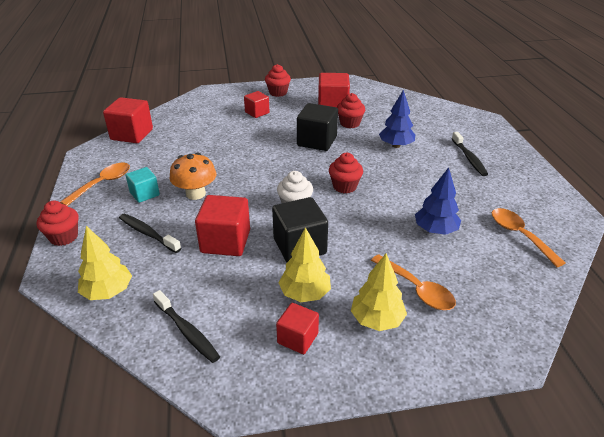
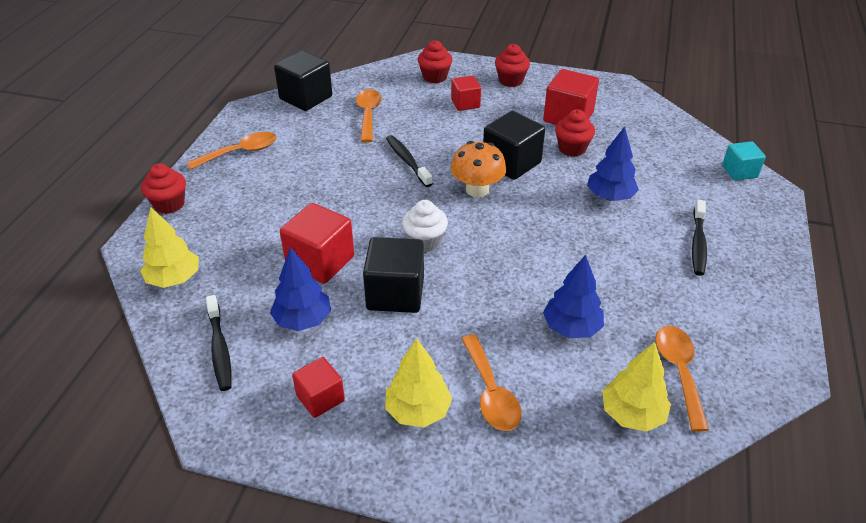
camera: 25 degrees right, 5 degrees up
(132, 134) = (306, 98): red cube -> black cube
(144, 194) = (274, 177): turquoise cube -> turquoise cube (739, 172)
(147, 233) = (249, 226): black toothbrush -> black toothbrush (407, 161)
(190, 135) = (368, 115): none -> orange spoon
(195, 193) = (326, 193): orange mushroom -> orange mushroom (477, 189)
(242, 287) = (303, 320): none -> blue tree
(305, 293) = (362, 351): yellow tree -> yellow tree (632, 414)
(344, 186) = (501, 234): red cupcake -> red cupcake (435, 77)

